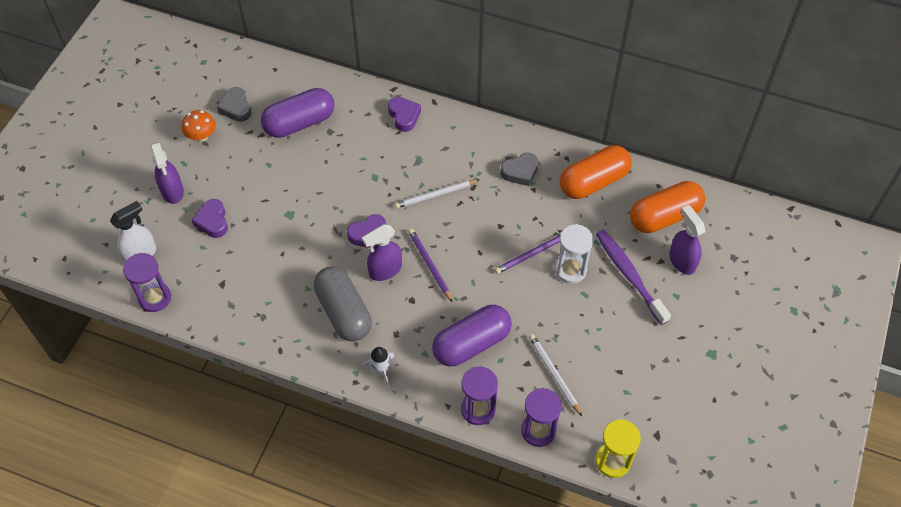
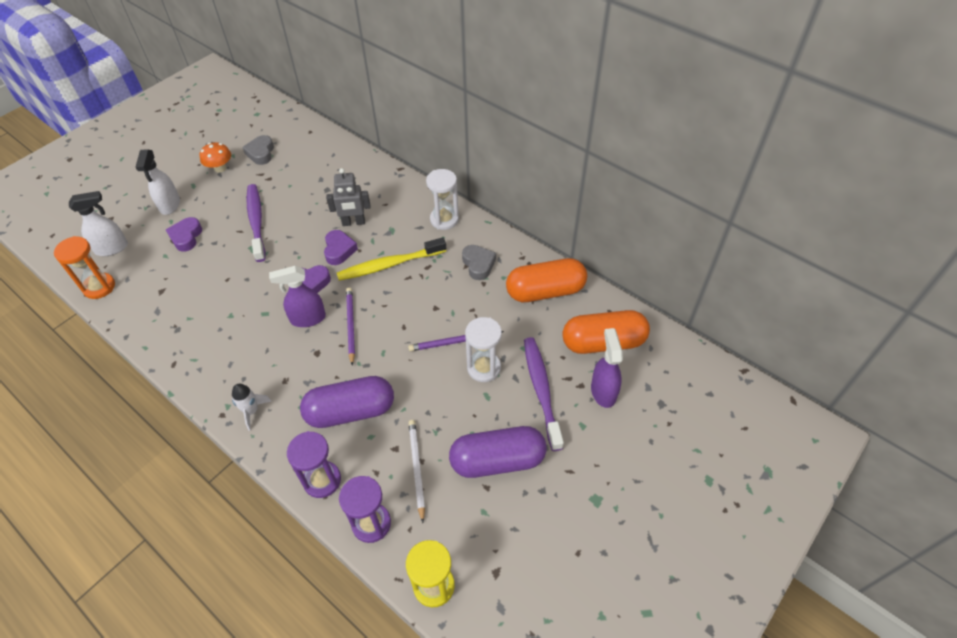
camera: 20 degrees right, 5 degrees down
(155, 298) = (99, 287): purple hourglass -> orange hourglass
(172, 191) = (170, 205): purple spray bottle -> white spray bottle
(276, 185) = (256, 222): none -> purple toothbrush
(299, 123) = (305, 177): purple capsule -> purple capsule (497, 460)
(344, 312) = (249, 346): grey capsule -> none
(377, 160) = (353, 222): none -> grey robot
(404, 116) = (397, 192): purple heart -> purple heart (339, 250)
(435, 195) = (389, 265): white pencil -> yellow toothbrush
(465, 134) = (444, 219): none -> white hourglass
(520, 172) = (478, 264): grey heart -> grey heart turned 105 degrees counterclockwise

